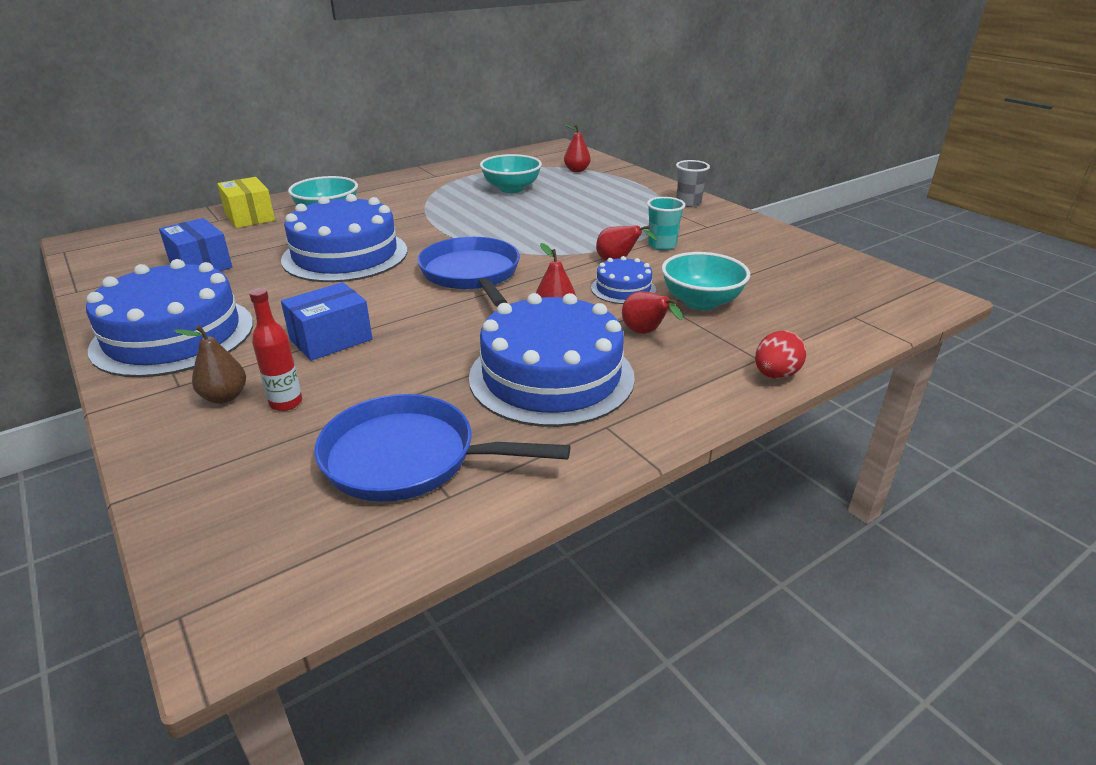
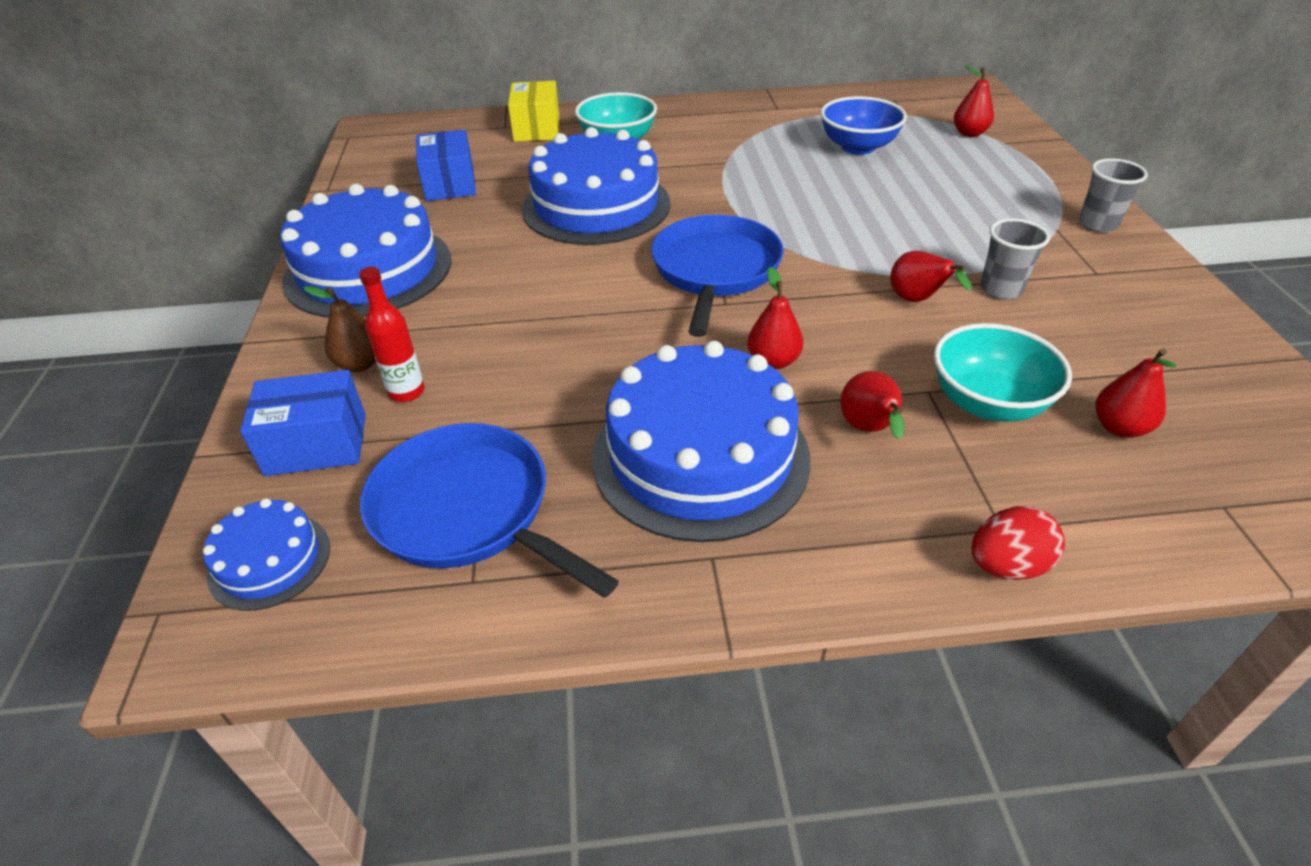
camera: 30 degrees right, 10 degrees up
(331, 339) = (503, 321): blue box -> blue box (316, 444)
(511, 189) = (858, 147): turquoise bowl -> blue bowl
(623, 289) = (891, 348): blue cake -> blue cake (269, 561)
(662, 245) = (1001, 289): turquoise cup -> grey cup
(778, 295) = (1119, 427): none -> red pear

